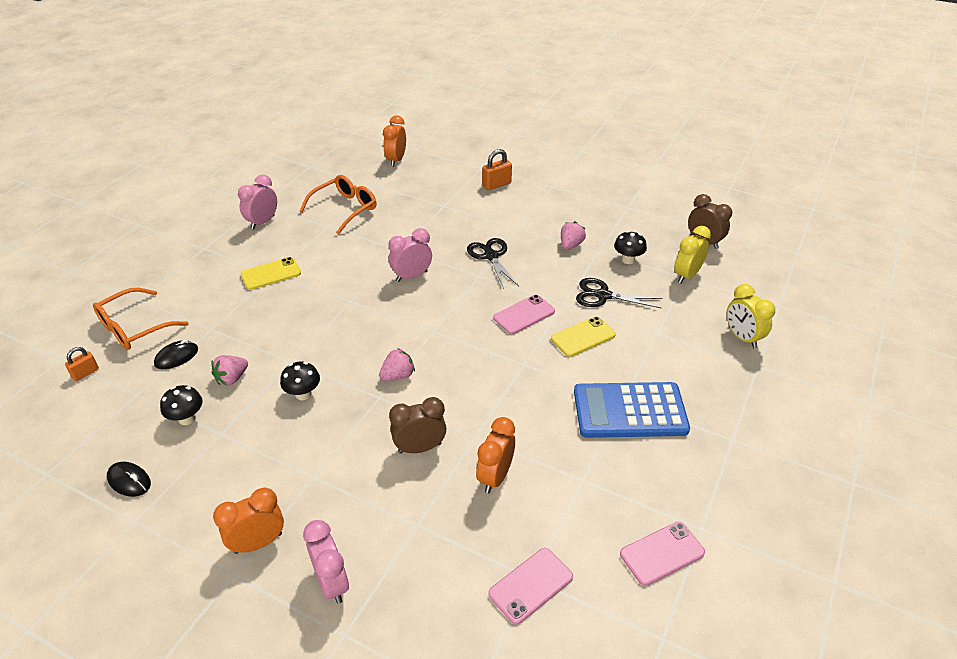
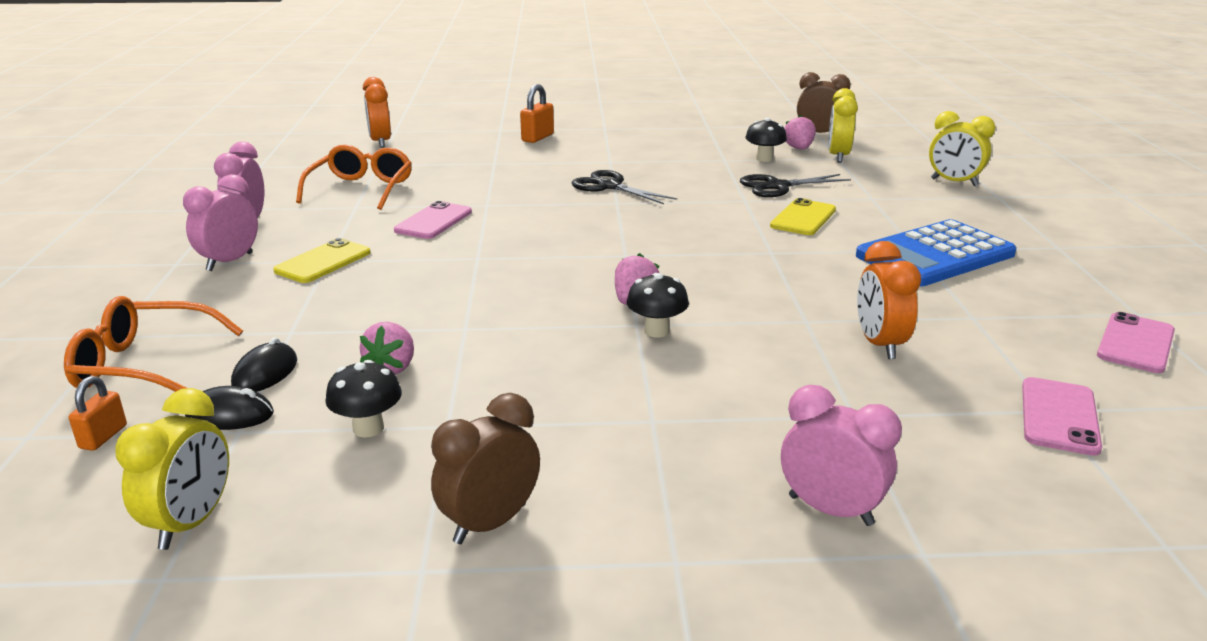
camera: 30 degrees left, 15 degrees down
(77, 446) = (191, 523): none -> yellow clock
(129, 481) = (350, 528): black mouse -> black mouse (230, 415)
(134, 328) = (144, 365): orange glasses -> orange glasses turned 75 degrees clockwise
(258, 543) = (666, 513): orange clock -> none
(303, 394) = (526, 351): black mushroom -> black mushroom (656, 331)
(411, 276) = (533, 221): pink clock -> pink clock (230, 262)
(420, 448) = (755, 350): brown clock -> brown clock (490, 523)
(524, 315) = (714, 218): pink phone -> pink phone (434, 221)
(570, 245) = (688, 161): pink strawberry -> pink strawberry (798, 149)

